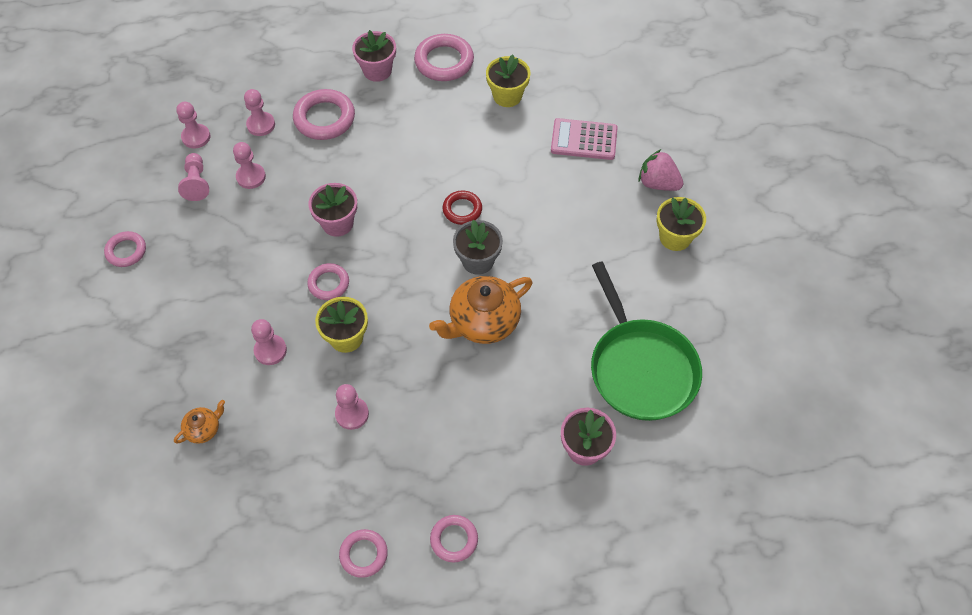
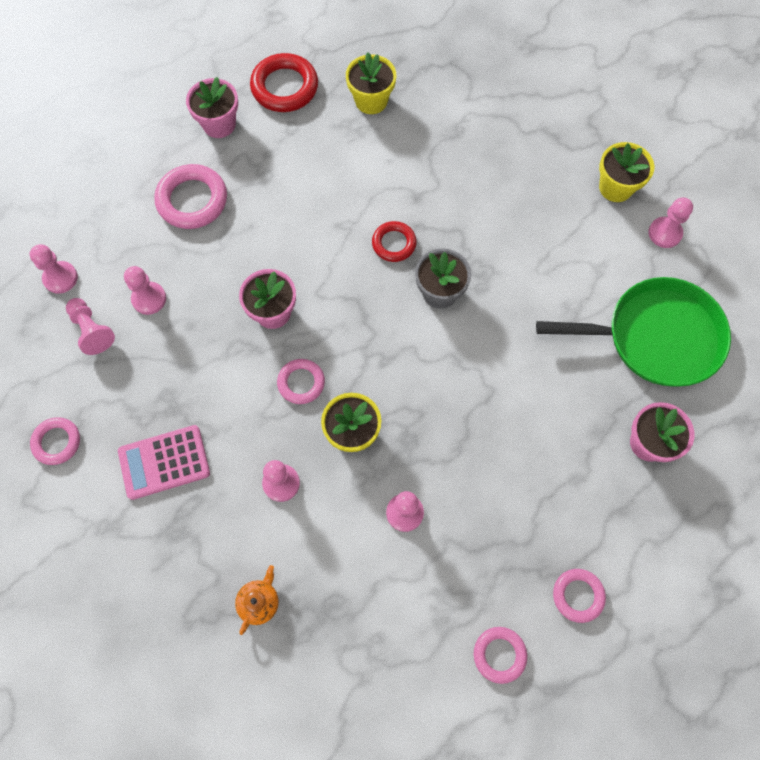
camera: 25 degrees left, 10 degrees up
(261, 125) = (126, 235): pink pawn -> pink pawn (664, 233)
(444, 61) = (284, 87): pink ring -> red ring
(483, 322) = (481, 355): orange teapot -> none
(584, 140) = (473, 119): pink calculator -> pink calculator (164, 462)
(641, 368) = (656, 337): green pan -> green pan turned 45 degrees counterclockwise
(658, 183) = (569, 137): pink strawberry -> none

